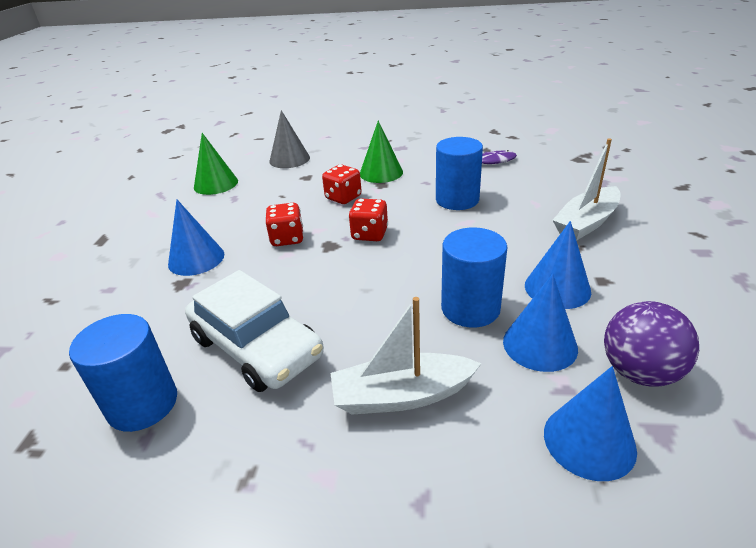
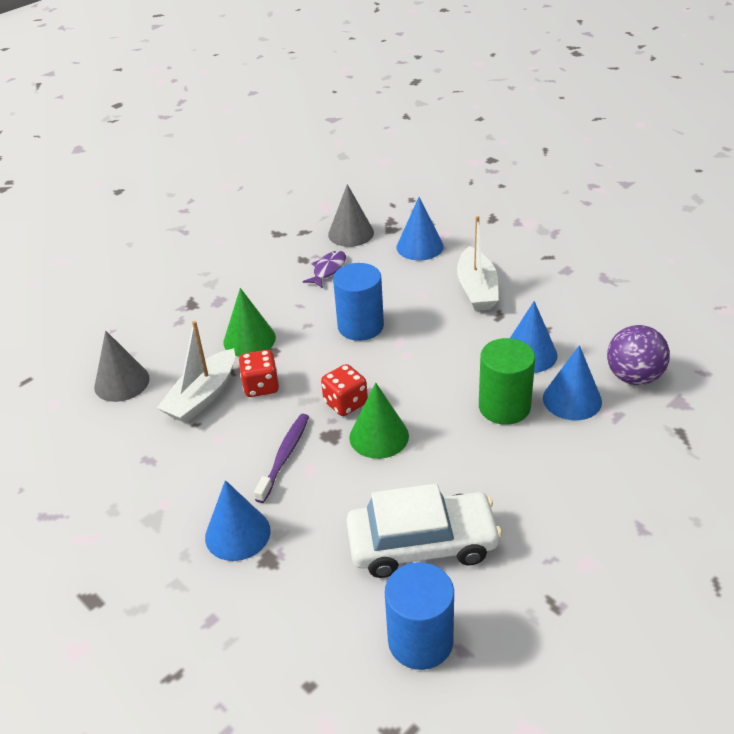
camera: 50 degrees left, 5 degrees up
(216, 184) = (93, 461): green cone -> green cone (379, 436)
(287, 239) = (284, 456): red dice -> purple toothbrush
(402, 395) = (553, 490): white boat -> white boat (202, 396)
(470, 308) = (504, 407): blue cylinder -> green cylinder
(543, 149) = (351, 233): none -> grey cone
(589, 441) = (661, 433): blue cone -> blue cone (420, 246)

